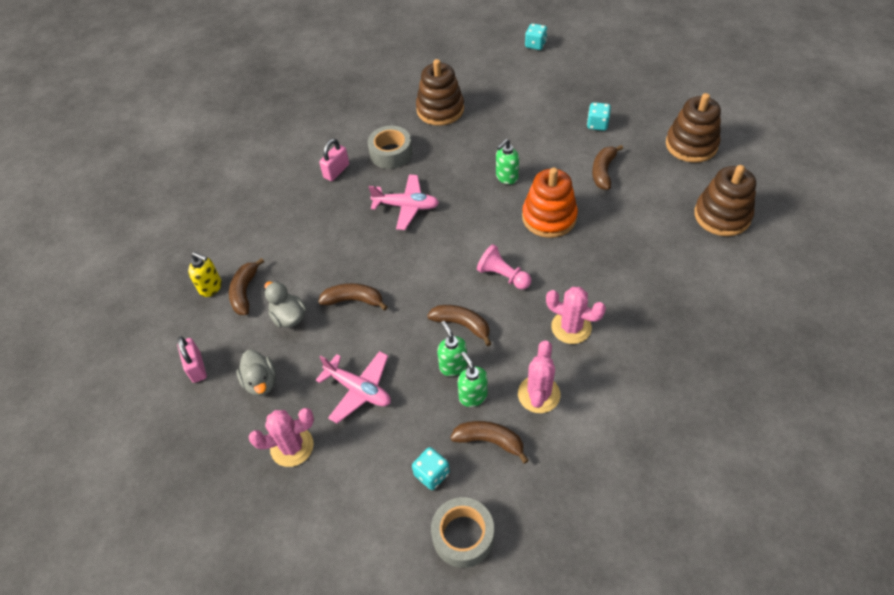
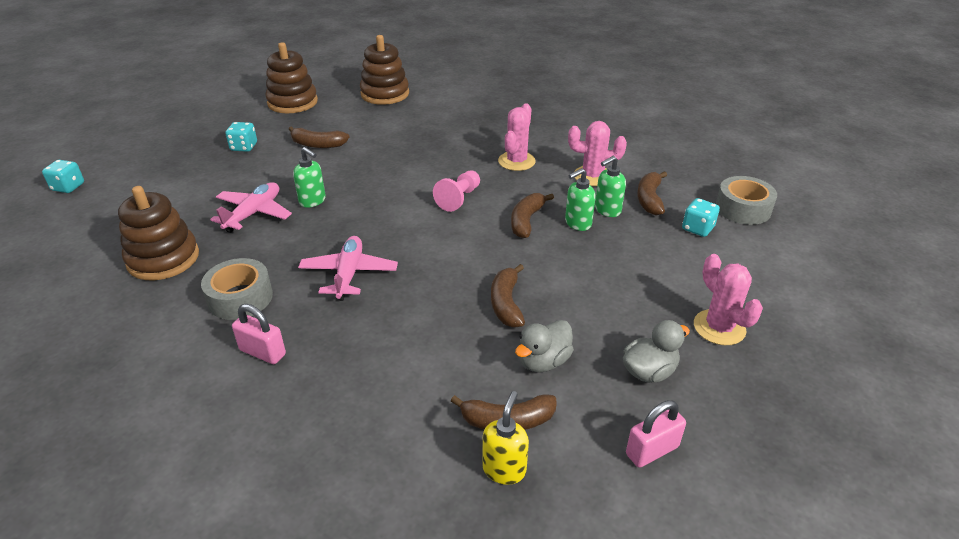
camera: 100 degrees left, 15 degrees down
(358, 390) = (628, 284): pink plane -> pink plane (254, 213)
(549, 217) = (378, 174): orange stacking toy -> none

